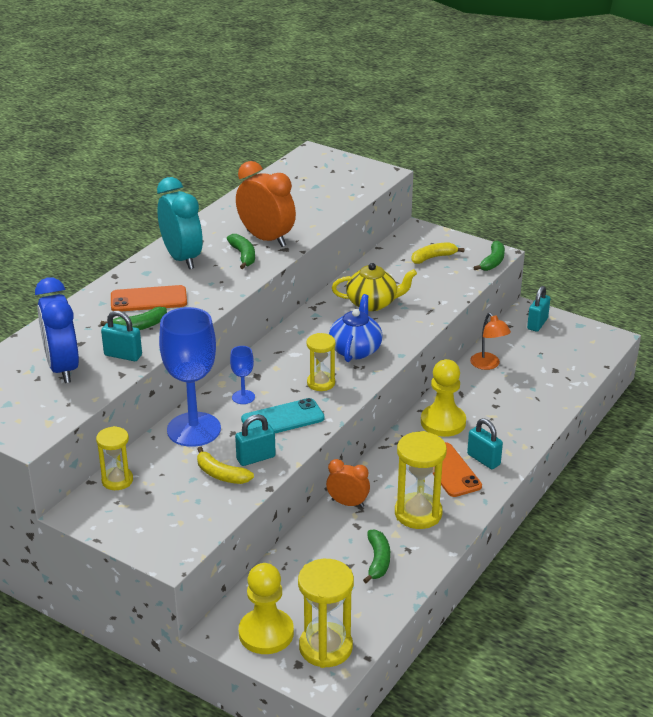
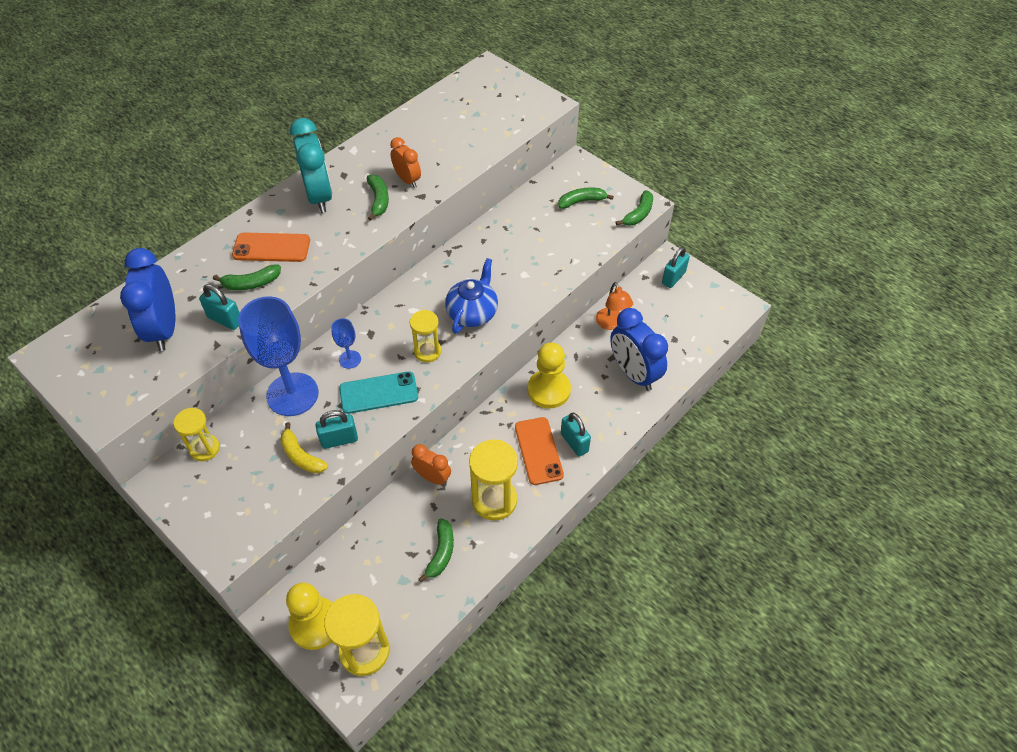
camera: 10 degrees right, 20 degrees up
(266, 239) = (407, 180): orange clock -> orange clock, size x0.58
(373, 303) = (506, 254): yellow teapot -> none
(433, 257) = (581, 201): yellow banana -> green banana
(524, 400) = (633, 374): none -> blue clock

